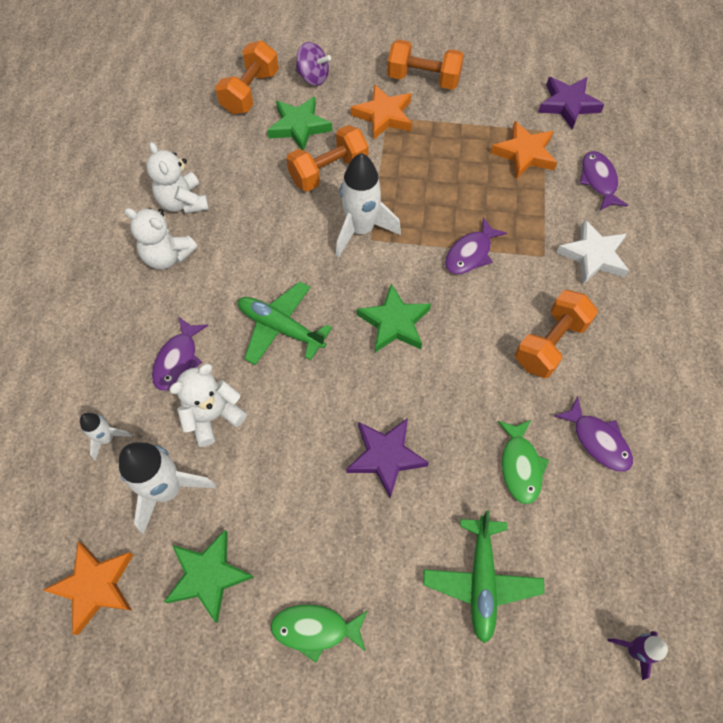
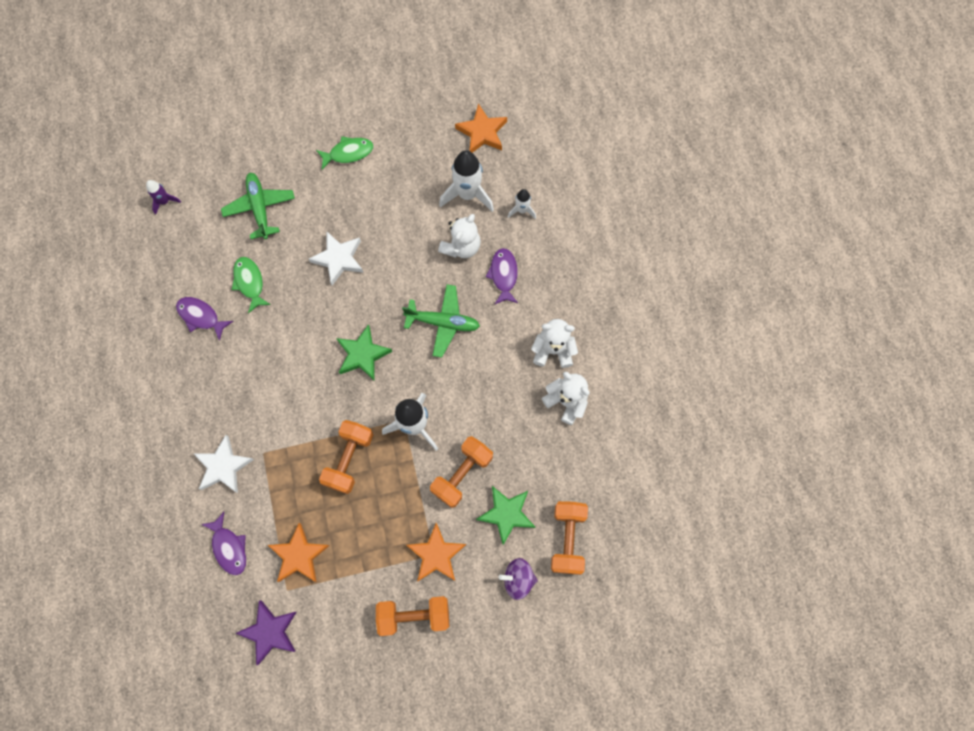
camera: 160 degrees right, 10 degrees up
(208, 576) = (420, 158): green star -> none
(385, 456) = (339, 259): purple star -> white star
(470, 253) = (321, 434): purple fish -> none
(550, 343) = (245, 377): orange dumbbell -> orange dumbbell (349, 459)

